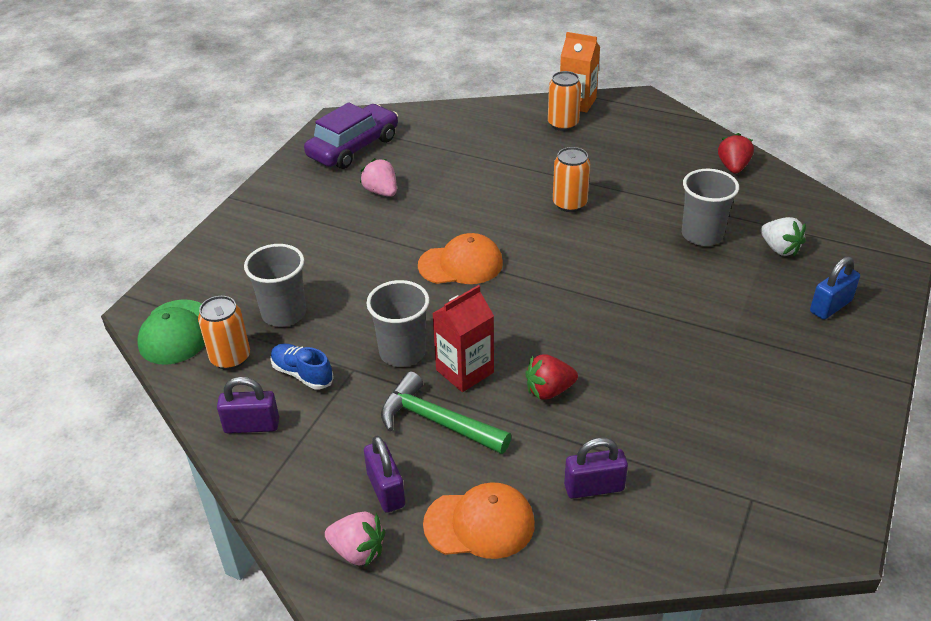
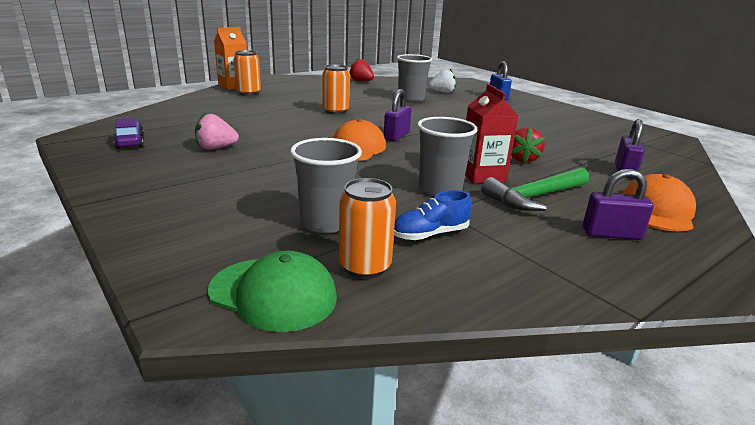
camera: 65 degrees left, 15 degrees down
(252, 426) = (490, 279): purple padlock -> purple padlock (396, 136)
(353, 147) = (130, 141): purple car -> purple car, size x0.53
(357, 551) = (689, 263): pink strawberry -> none

